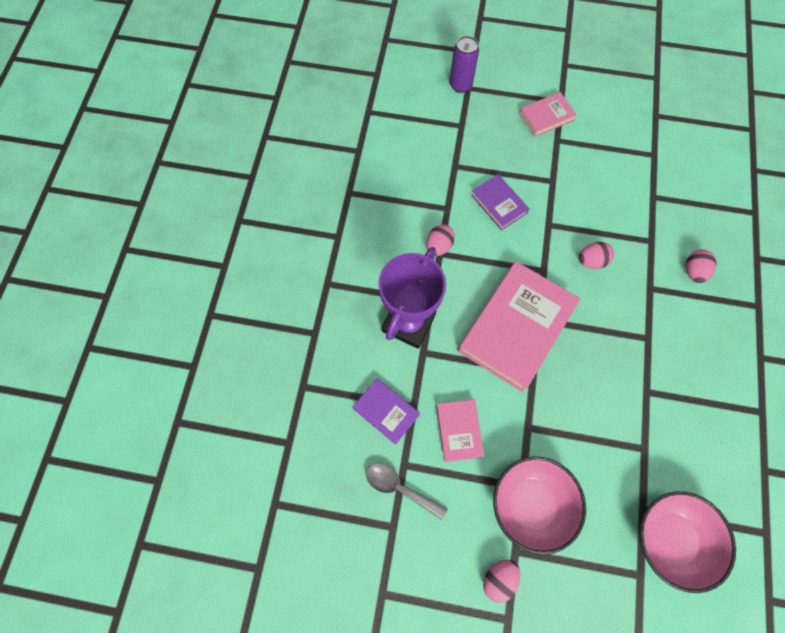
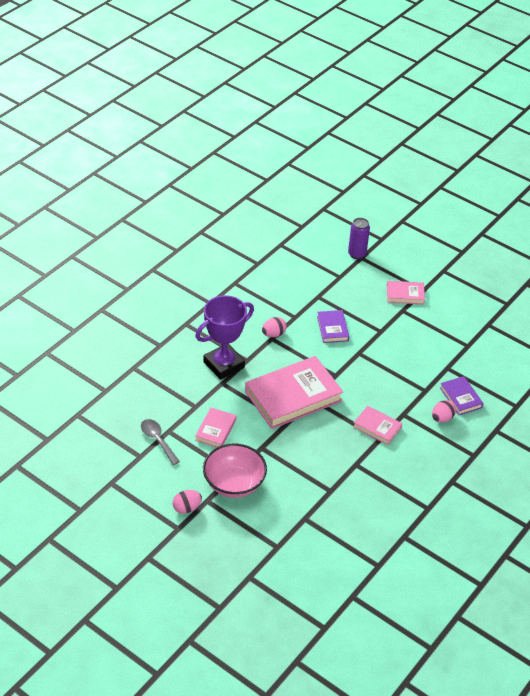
camera: 25 degrees right, 25 degrees down
(386, 411) = (176, 401): purple book -> purple book (461, 397)
(591, 261) = (373, 384): pink egg -> none
(635, 323) = (377, 427): none -> pink book
(670, 538) = (311, 539): pink bowl -> none

